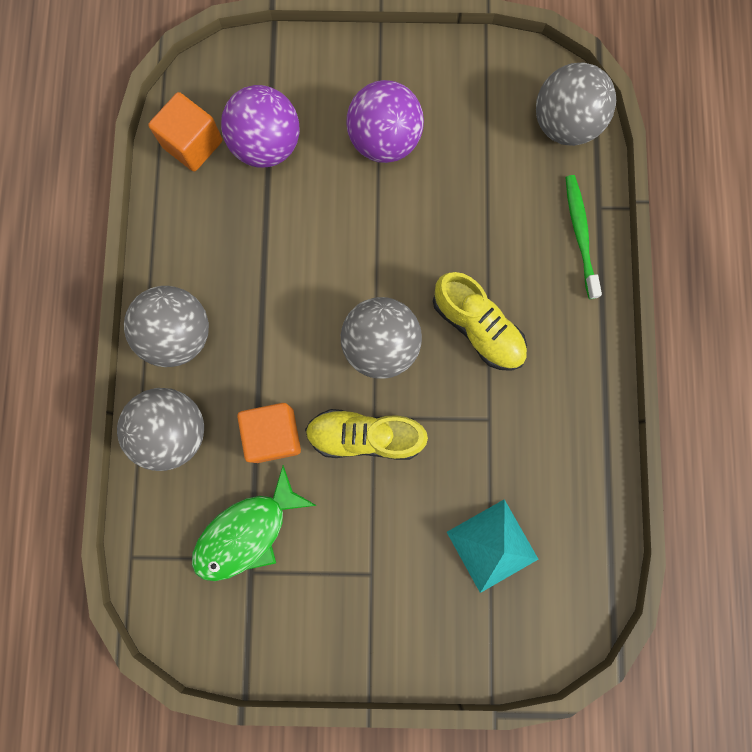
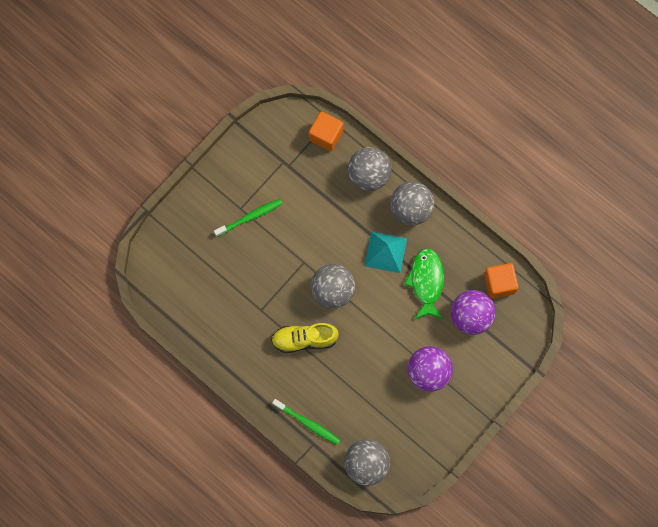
camera: 130 degrees right, 5 degrees down
(247, 532) = (300, 173): green fish -> green fish (426, 282)
(273, 435) = (332, 214): orange cube -> orange cube (326, 135)
(365, 436) = (299, 252): yellow shoe -> none
(372, 548) = (250, 217): none -> green toothbrush
(492, 545) = (208, 266): turquoise pyramid -> turquoise pyramid (385, 252)

